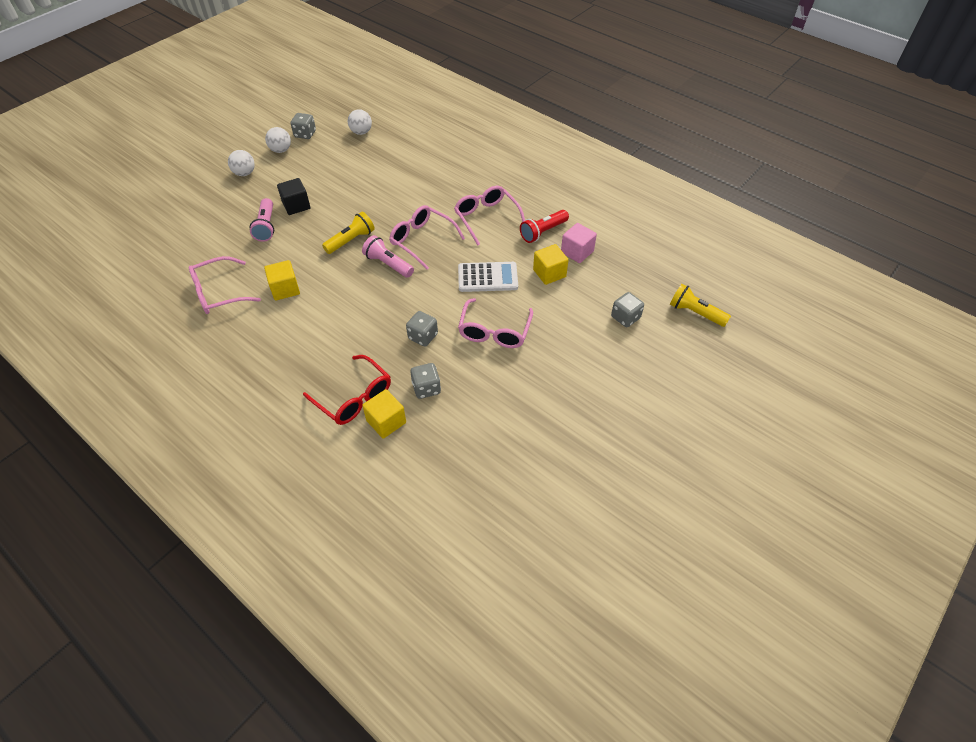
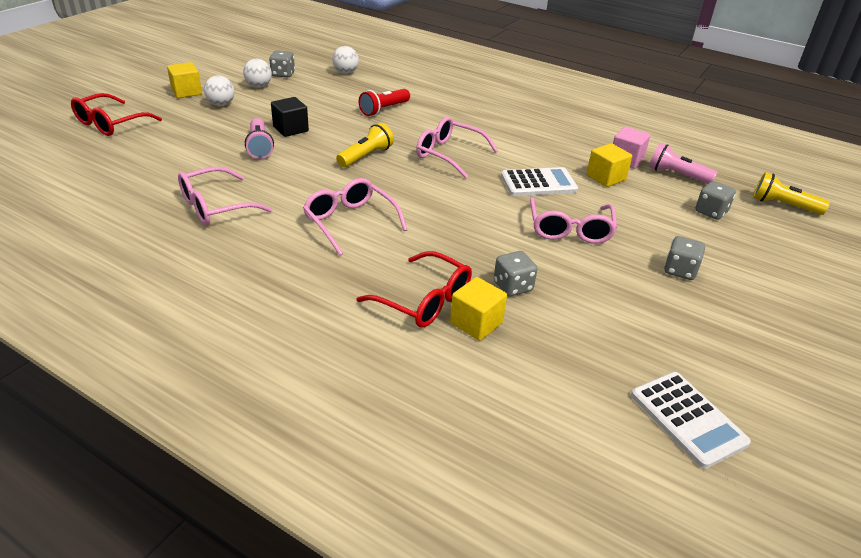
camera: 10 degrees left, 15 degrees down
(152, 195) = (111, 123): none -> red glasses
(285, 289) = (300, 200): yellow cube -> yellow cube (186, 92)
(388, 264) = (418, 175): pink flashlight -> pink flashlight (677, 175)
(423, 336) = (486, 237): grey dice -> grey dice (680, 270)
(487, 218) = (513, 135): pink glasses -> pink glasses (350, 222)
(511, 519) = (687, 419): none -> white calculator
(543, 232) = (580, 145): red flashlight -> red flashlight (384, 110)

